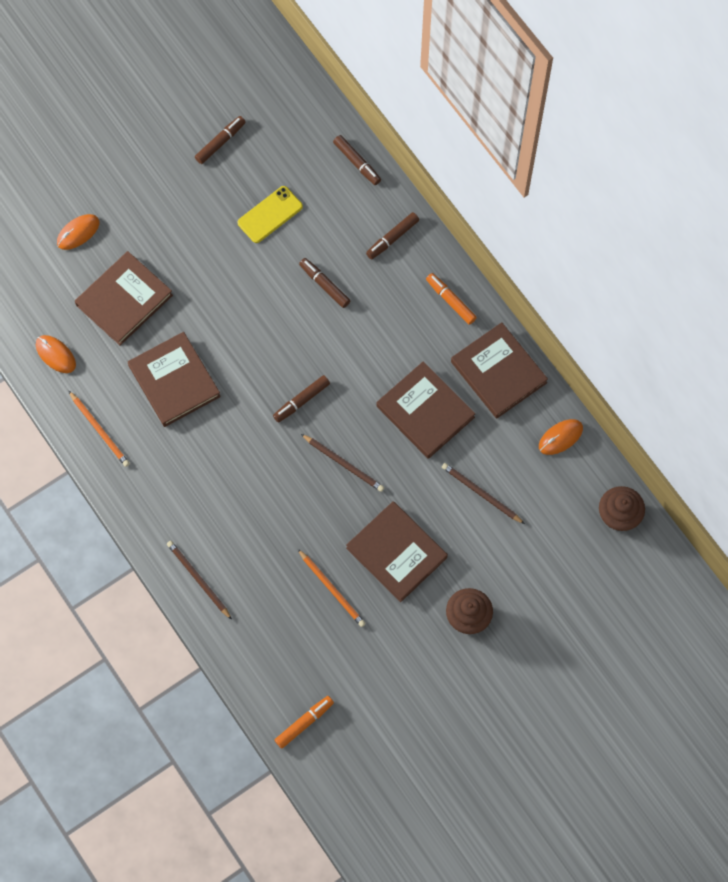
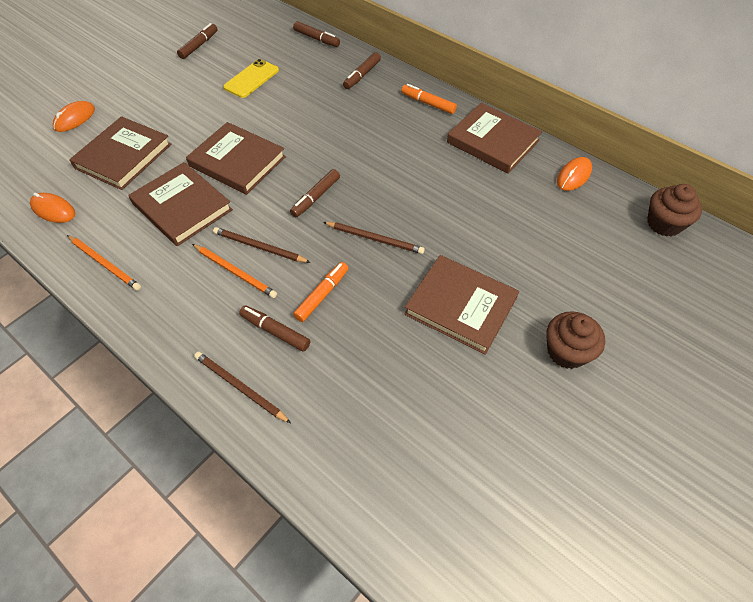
camera: 15 degrees left, 15 degrees down
(304, 723) = (420, 534): orange marker -> orange marker (322, 295)
(324, 285) = (313, 113): brown marker -> brown marker (275, 331)
(332, 589) = (402, 360): orange pencil -> orange pencil (235, 272)
(425, 412) = (439, 182): brown book -> brown book (237, 161)
(481, 493) = (523, 234): brown pencil -> brown pencil (259, 247)

